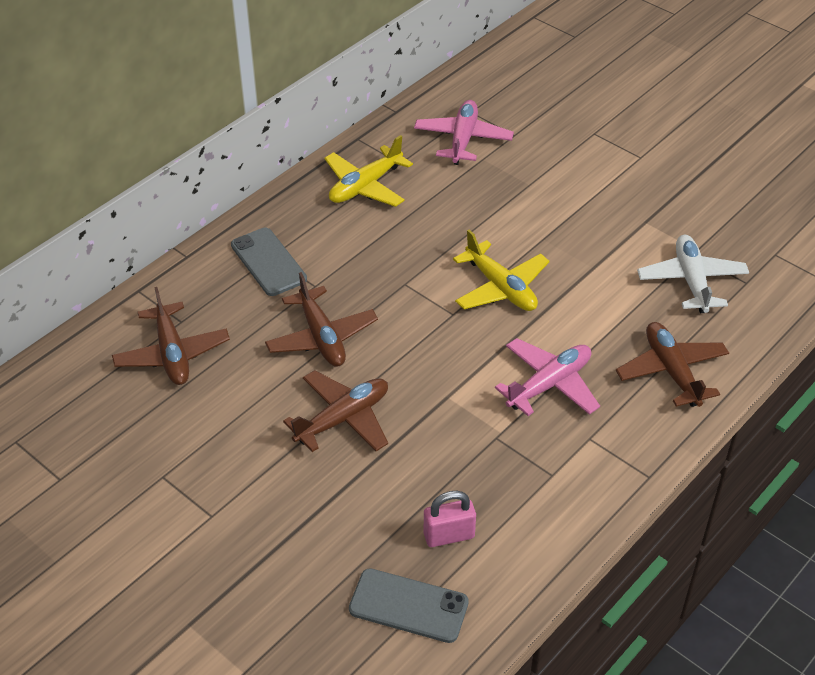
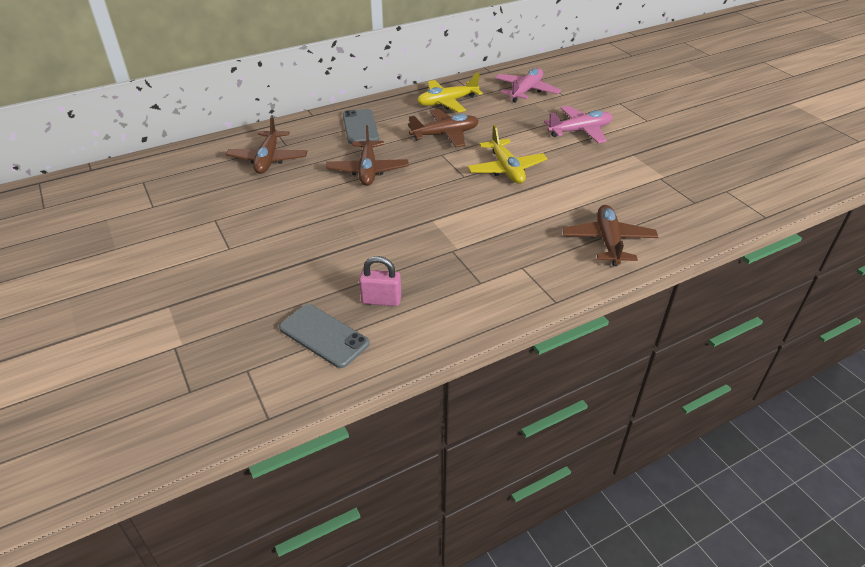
camera: 20 degrees right, 5 degrees down
(343, 419) = (352, 216): brown plane -> brown plane (445, 135)
(549, 384) = (509, 229): pink plane -> pink plane (580, 131)
(691, 281) = (651, 193): white plane -> none

